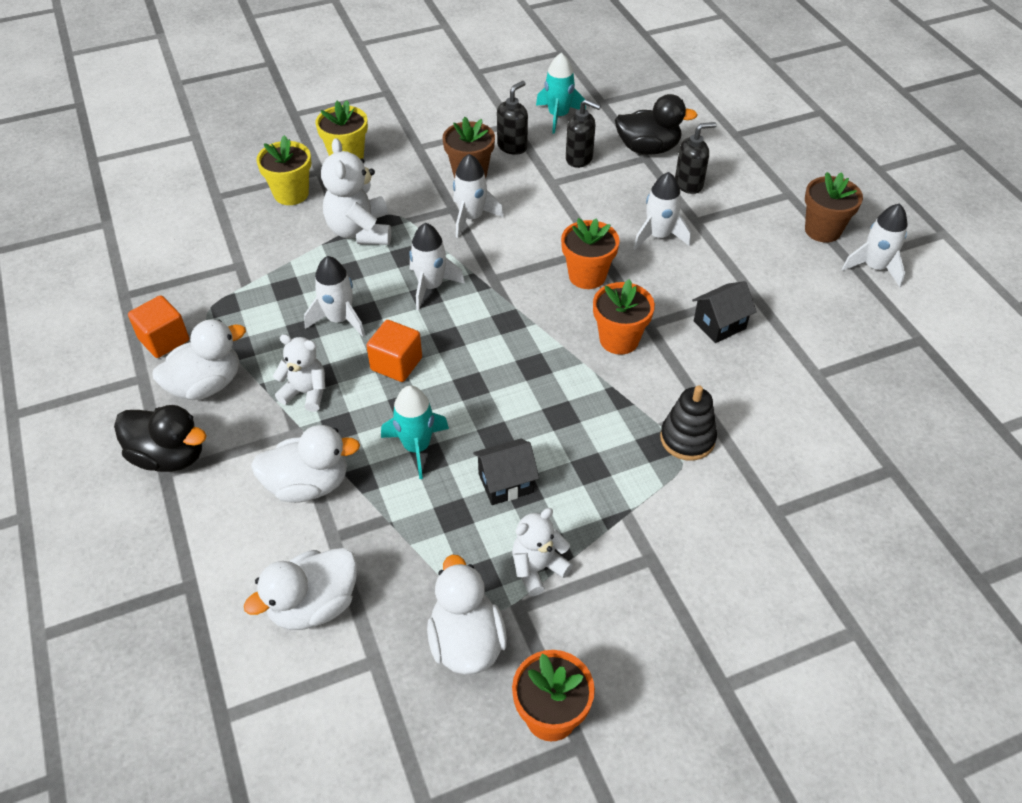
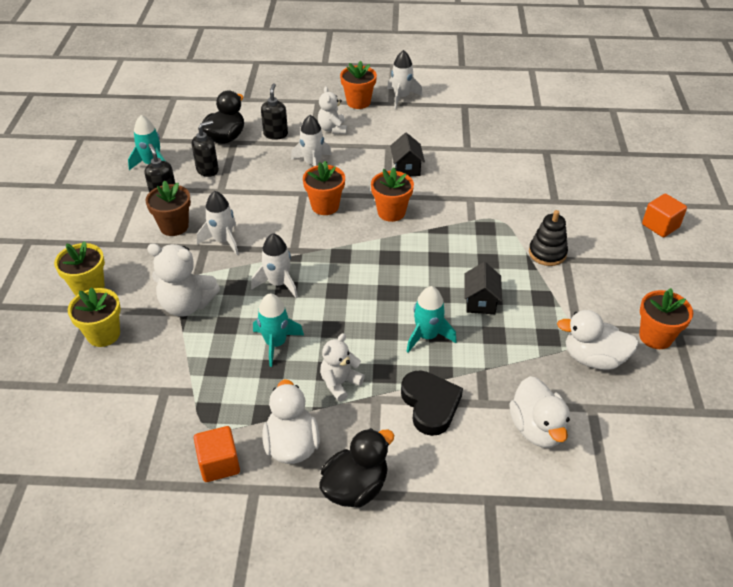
camera: 65 degrees left, 5 degrees down
(308, 484) = (430, 405): white duck -> black heart
(339, 319) = (276, 343): white rocket -> turquoise rocket
(396, 364) = (343, 324): orange cube -> orange cube (660, 226)
(537, 568) = (552, 309): white teddy bear -> white teddy bear (332, 129)
(687, 439) = (486, 213): black stacking toy -> black stacking toy (547, 253)
(822, 230) = (358, 102): brown flower pot -> orange flower pot

